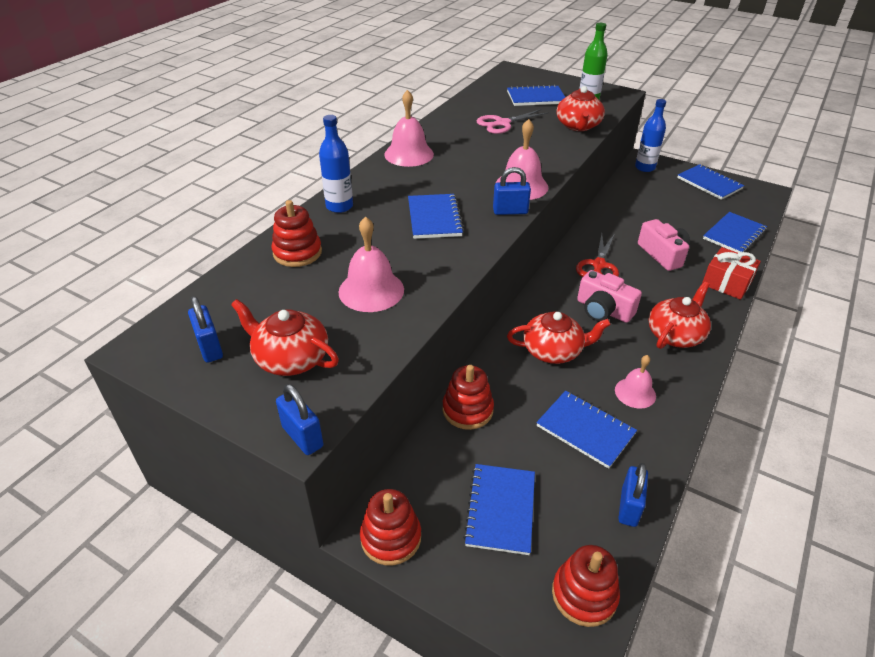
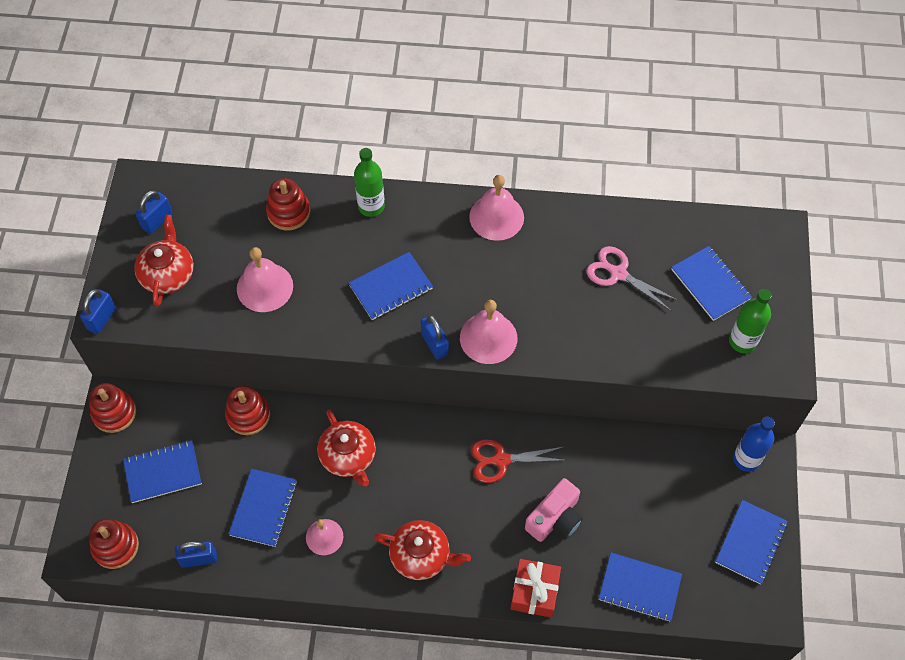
camera: 65 degrees right, 20 degrees up
(339, 206) = (371, 206): blue bottle -> green bottle
(578, 126) = (659, 350): red teapot -> none
(603, 310) = (427, 483): pink camera -> none

